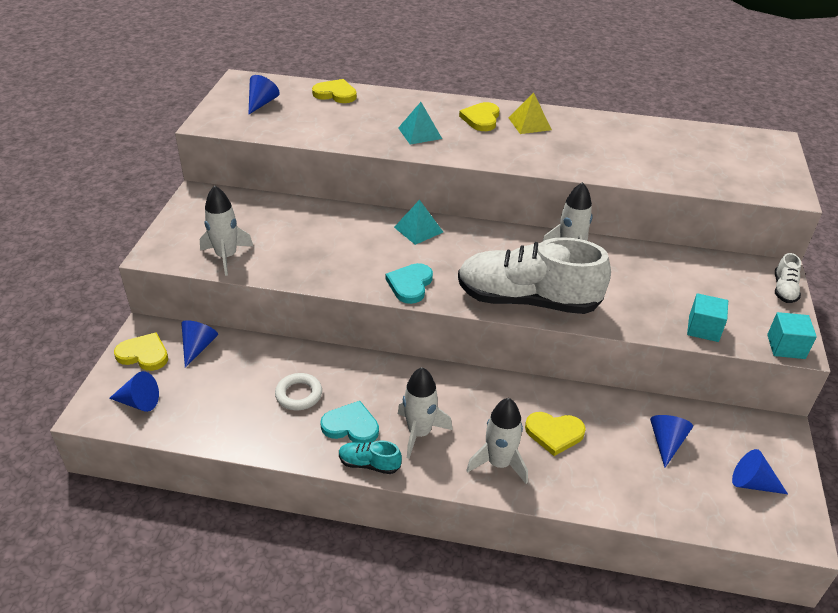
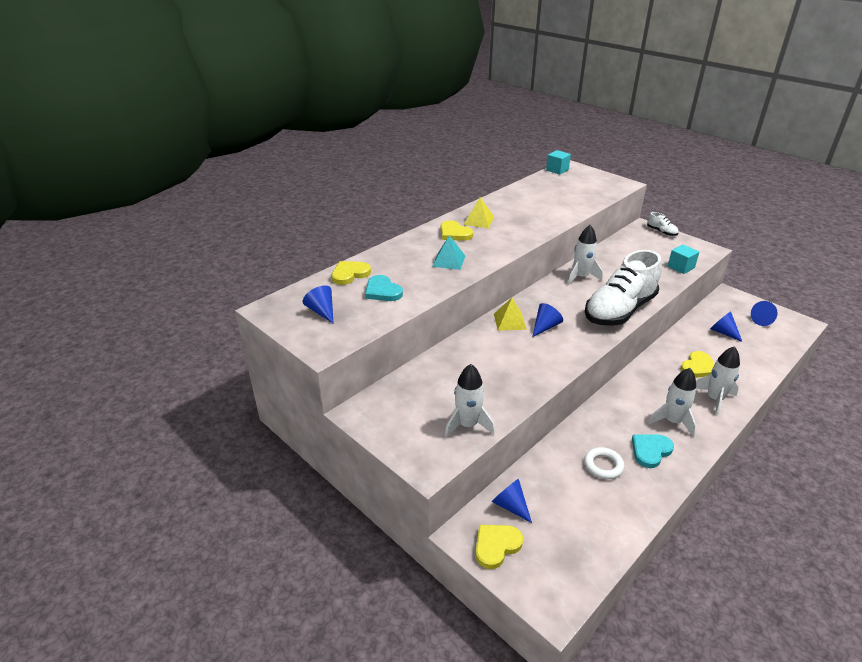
camera: 55 degrees left, 5 degrees down
(139, 402) = (559, 569): blue cone -> blue cone (545, 327)
(369, 464) = (692, 456): turquoise shoe -> none
(410, 285) = (572, 348): turquoise heart -> turquoise heart (382, 291)
(418, 229) = (509, 321): turquoise pyramid -> yellow pyramid
(786, 346) = (708, 252): turquoise cube -> turquoise cube (557, 170)

